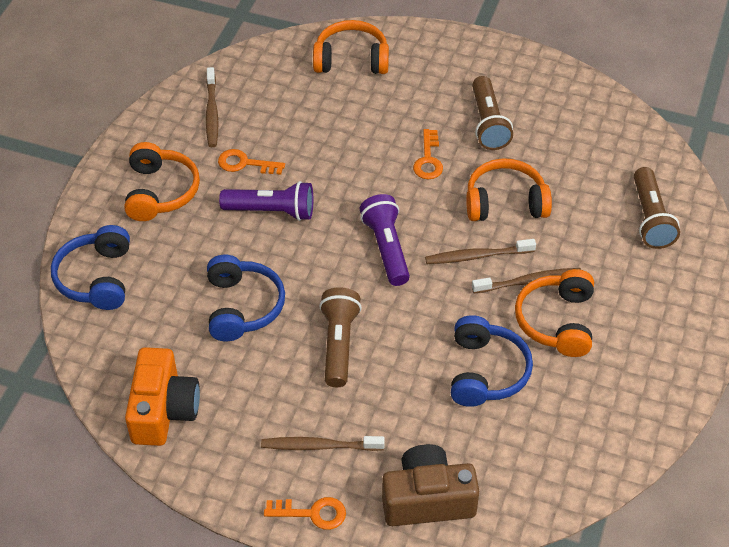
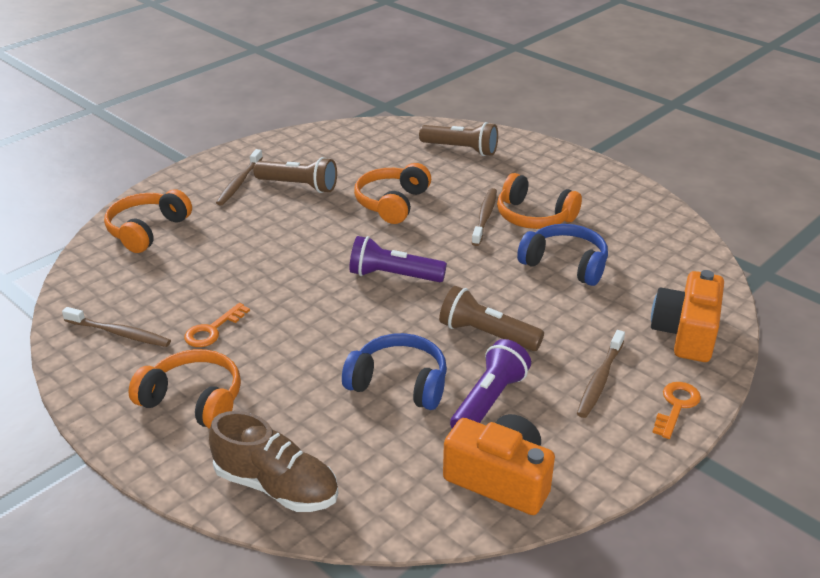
camera: 65 degrees left, 15 degrees down
(97, 278) = (276, 486): blue headphones -> brown shoe
(272, 211) = (291, 330): purple flashlight -> purple flashlight (489, 400)
(427, 499) = (686, 333): brown camera -> orange camera
(428, 160) = (311, 225): orange key -> none
(477, 256) = (439, 232): brown toothbrush -> brown toothbrush (239, 182)

